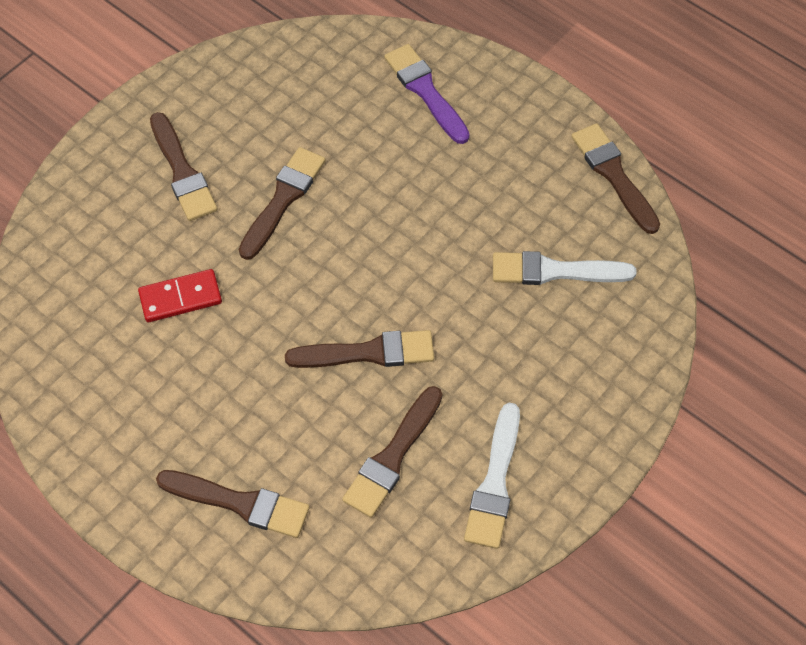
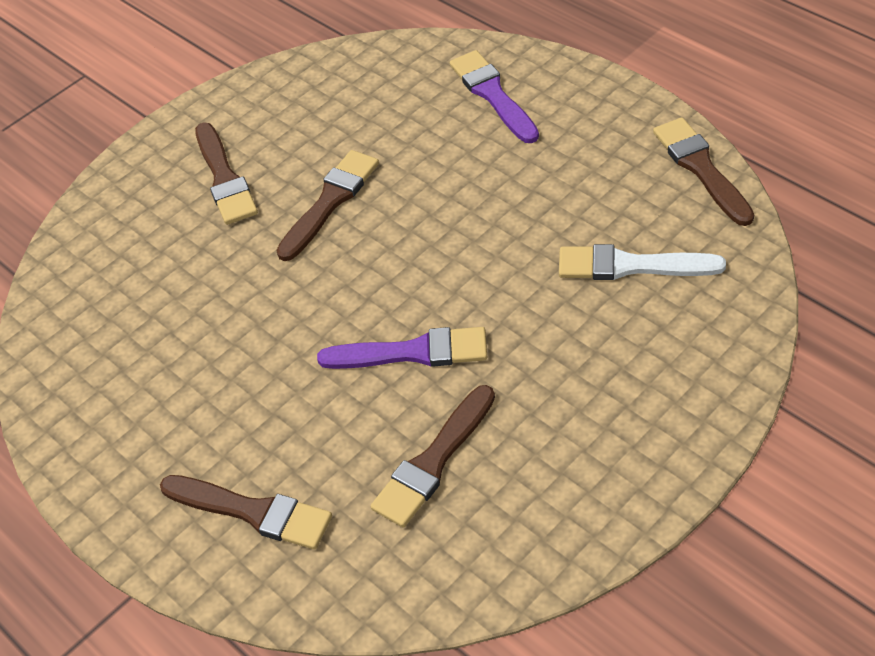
camera: 10 degrees right, 10 degrees down
(180, 298) = (209, 300): red domino -> none
(368, 353) = (412, 352): brown brush -> purple brush
(495, 483) = (552, 490): white brush -> none

